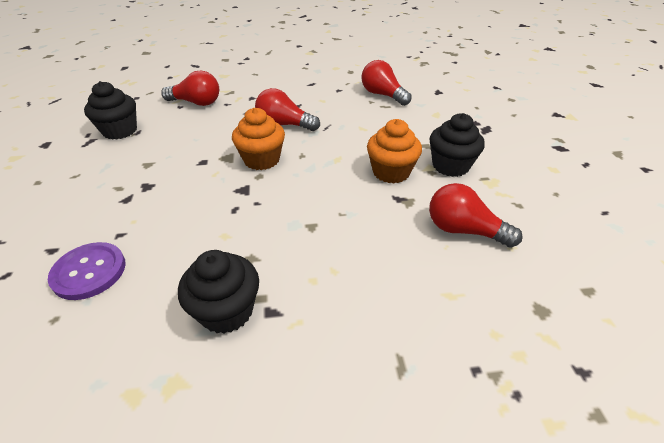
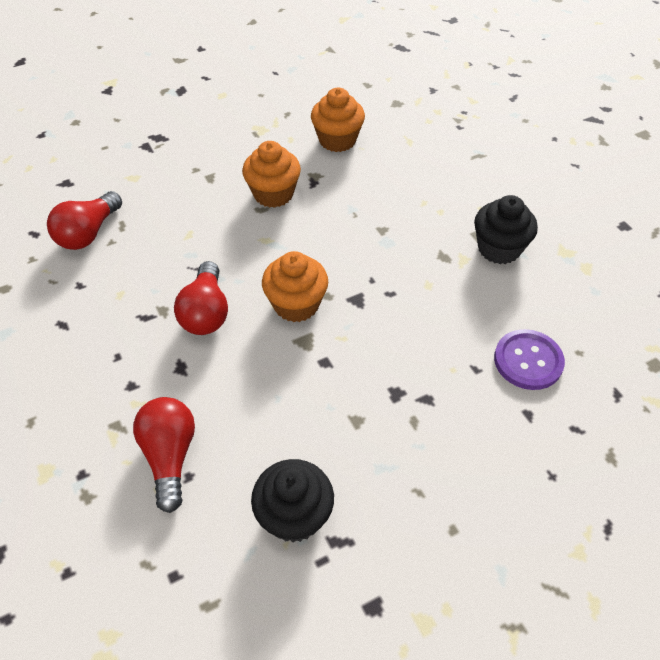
camera: 110 degrees left, 10 degrees up
(450, 166) = (244, 155): black cupcake -> none
(463, 230) = (337, 140): red light bulb -> orange cupcake

